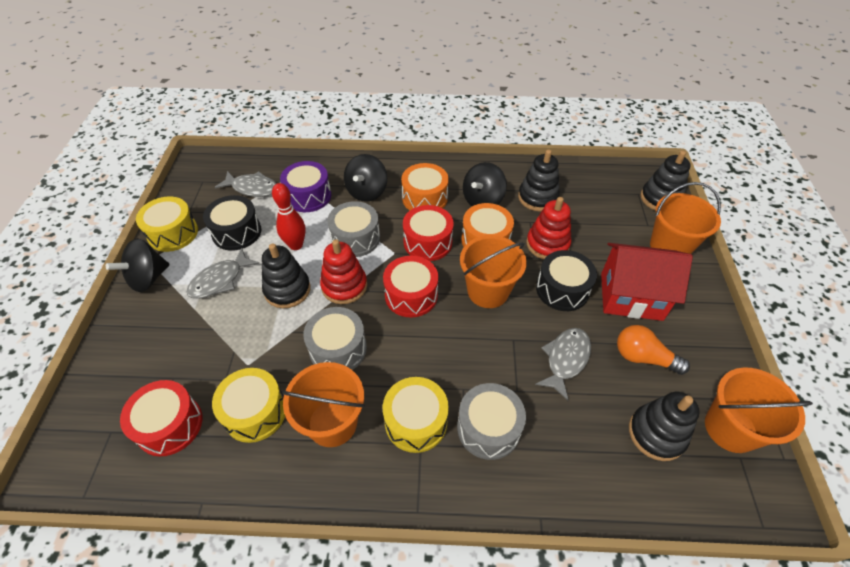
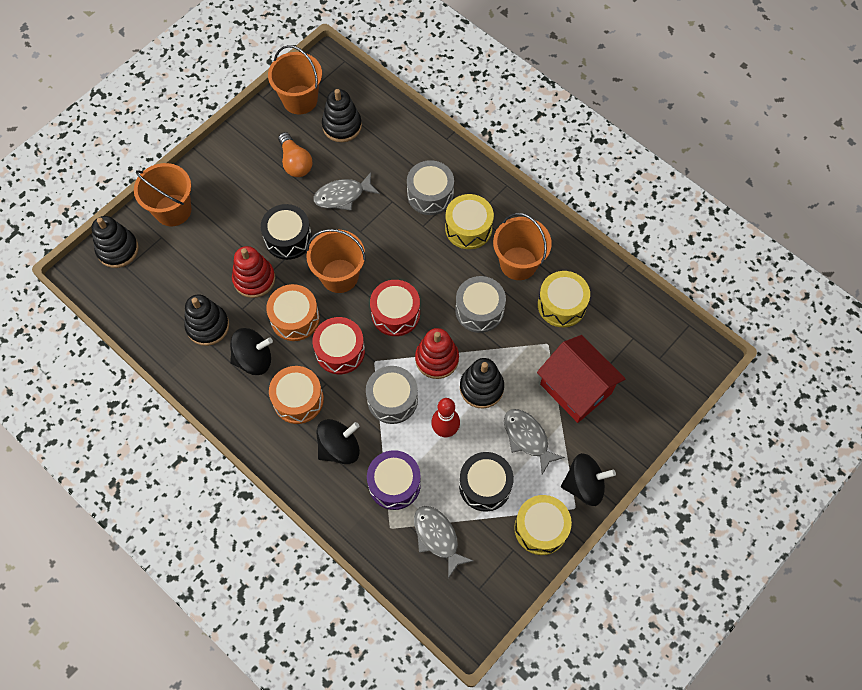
camera: 140 degrees left, 15 degrees up
(170, 425) = (619, 335): red drum -> none
(220, 280) = (527, 438): grey fish -> grey fish turned 120 degrees counterclockwise
(631, 296) = (250, 199): red house -> red house (576, 388)

